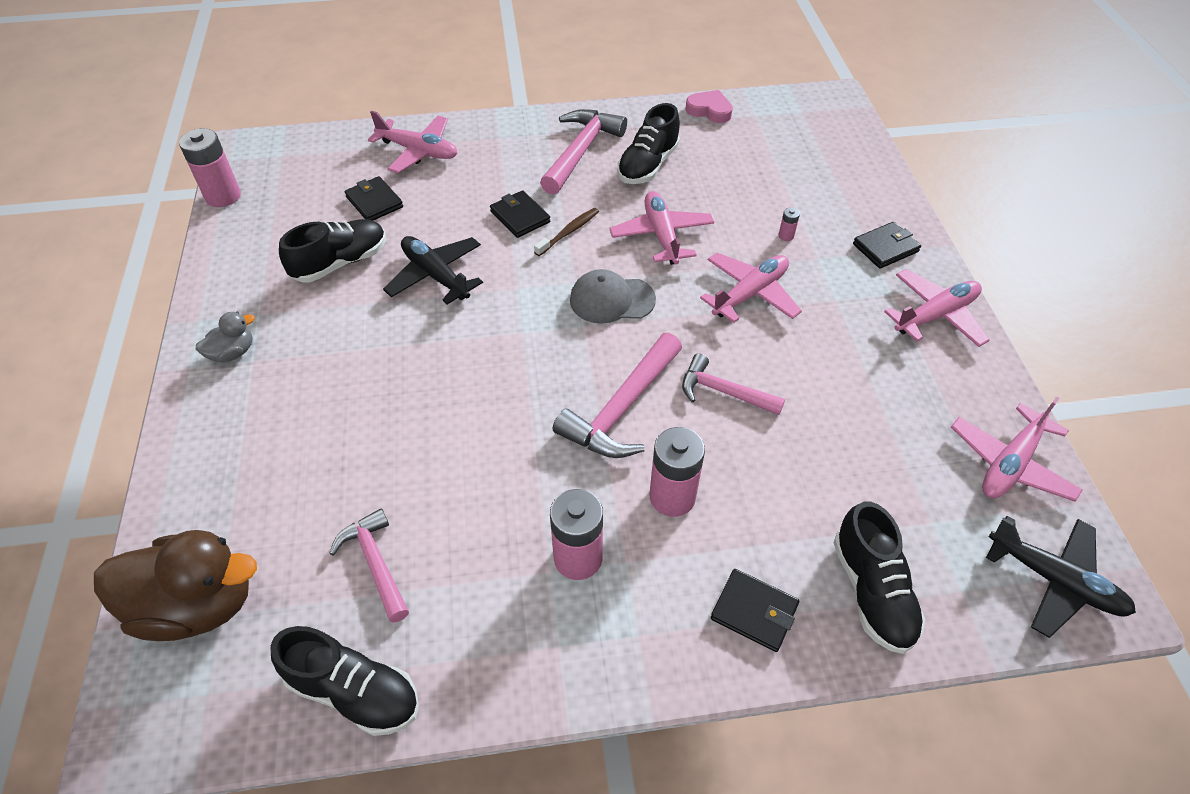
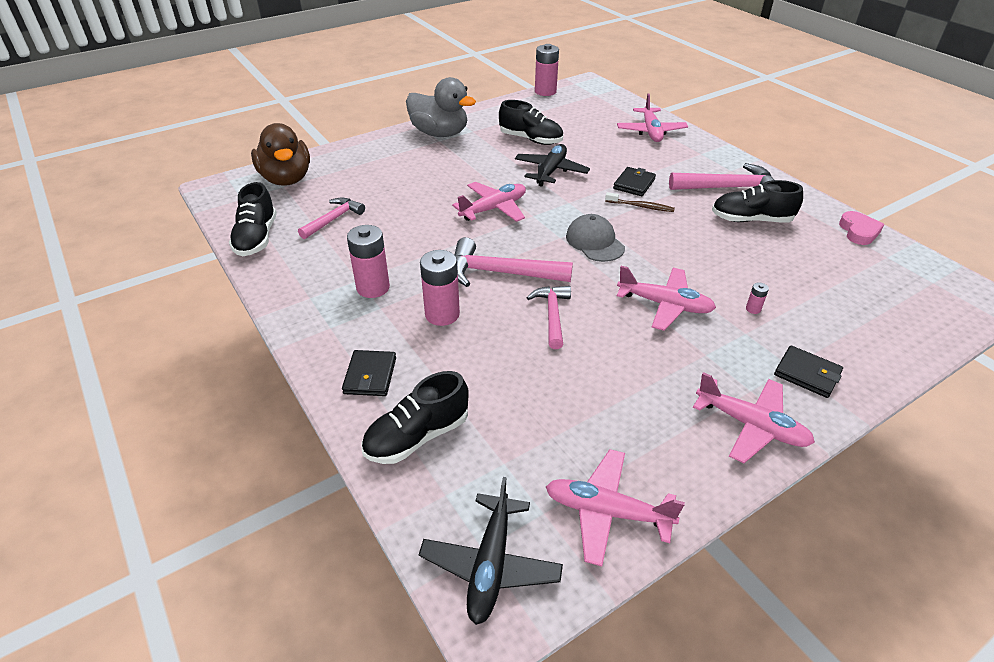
camera: 65 degrees right, 10 degrees down
(232, 353) = (440, 133): grey duck -> grey duck, size x2.09
(374, 202) = (590, 133): black wallet -> none
(661, 235) = (682, 246): pink plane -> pink plane (493, 209)

